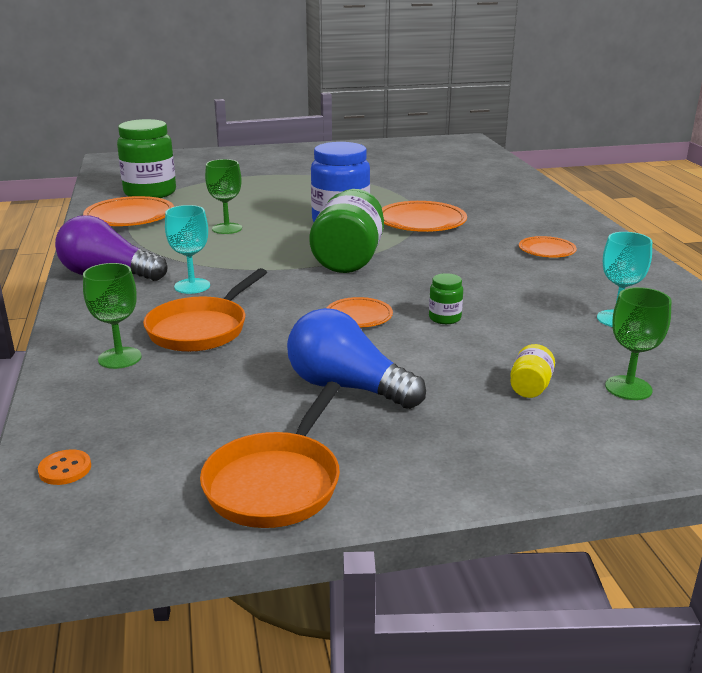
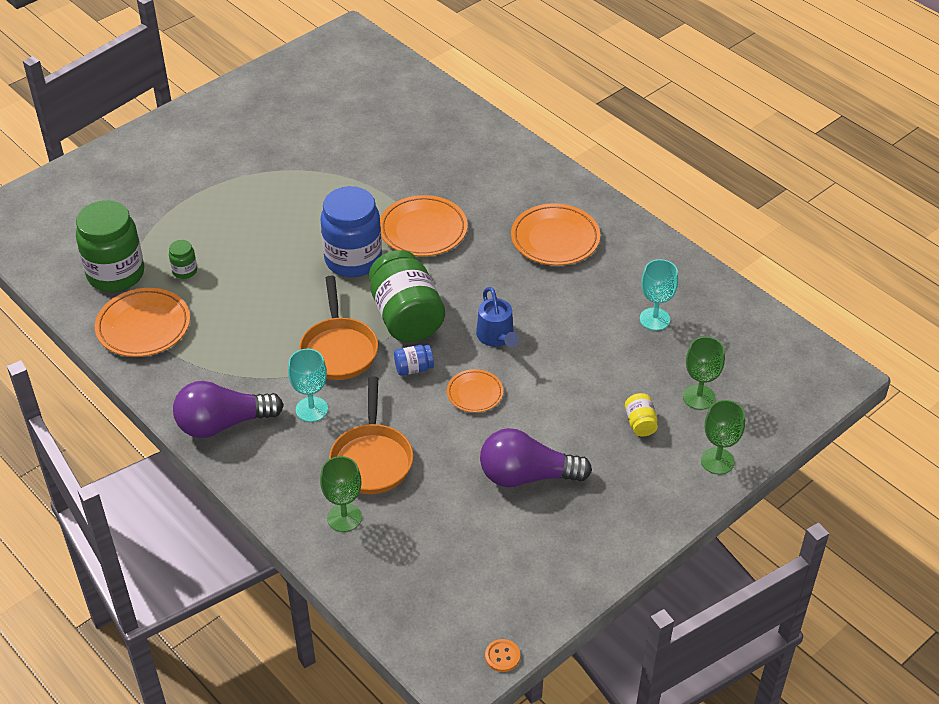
camera: 30 degrees left, 20 degrees up
(65, 469) = (418, 628): orange button -> orange button (502, 656)
(227, 228) = (257, 310): green goblet -> green goblet (717, 461)
(276, 483) = (551, 578): orange pan -> orange pan (338, 350)
(317, 287) = (413, 368): none -> blue jar
(347, 387) = (527, 476): blue light bulb -> purple light bulb
(423, 289) = (497, 337): none -> blue watering can
(444, 318) = (537, 369): green jar -> green jar (185, 271)
(546, 250) = (555, 239): orange plate -> orange plate, size x1.73

